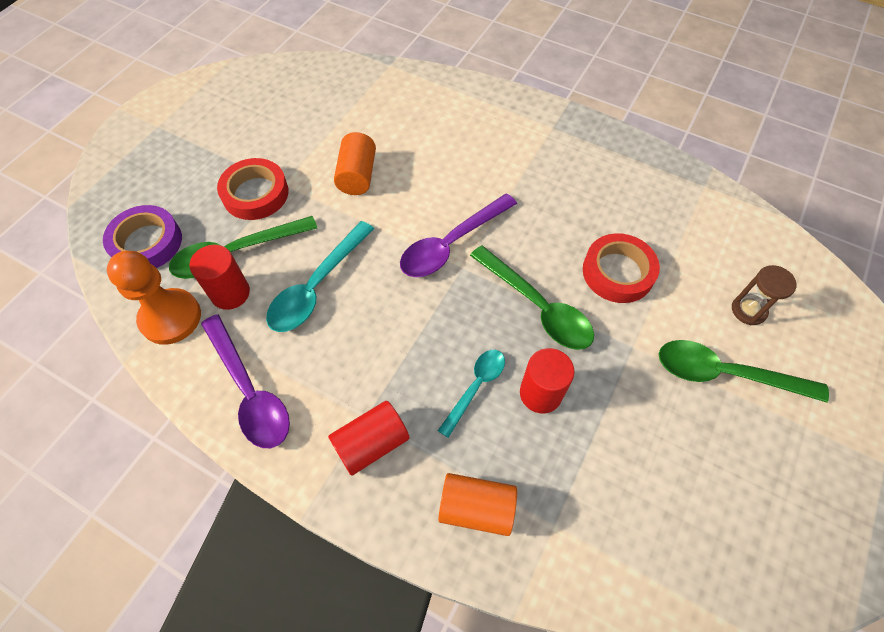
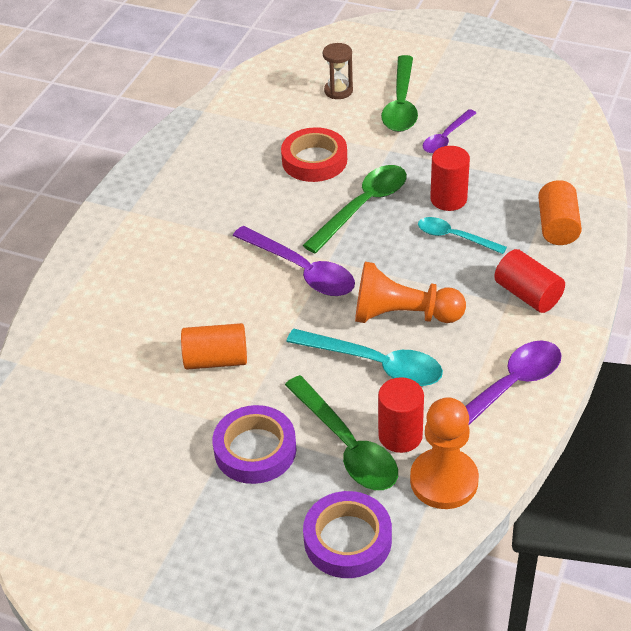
camera: 95 degrees left, 15 degrees down
(255, 194) = (255, 450): red tape -> purple tape
(372, 318) = (402, 315): none -> orange pawn
(656, 413) = (446, 138): none -> purple spoon

